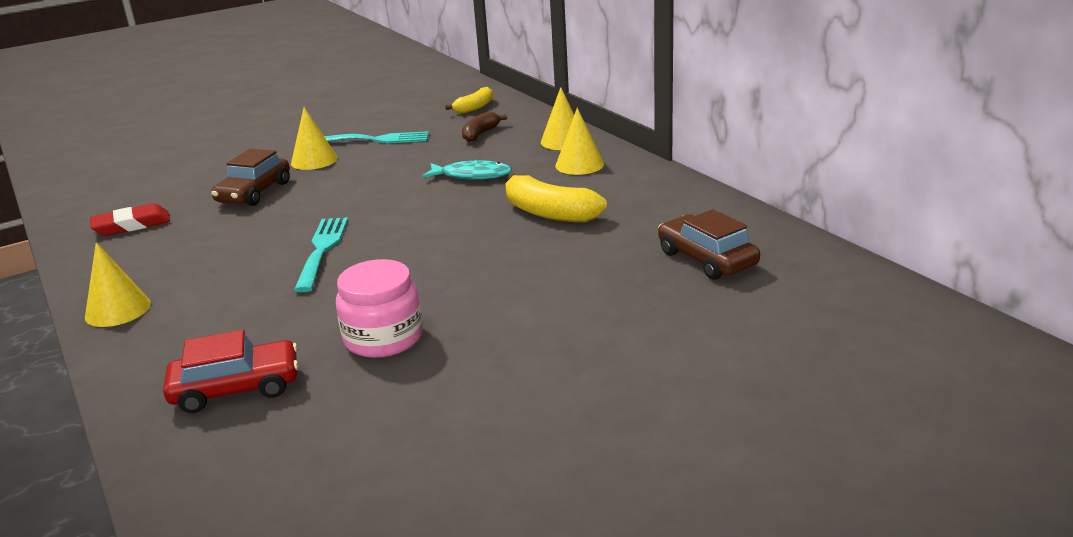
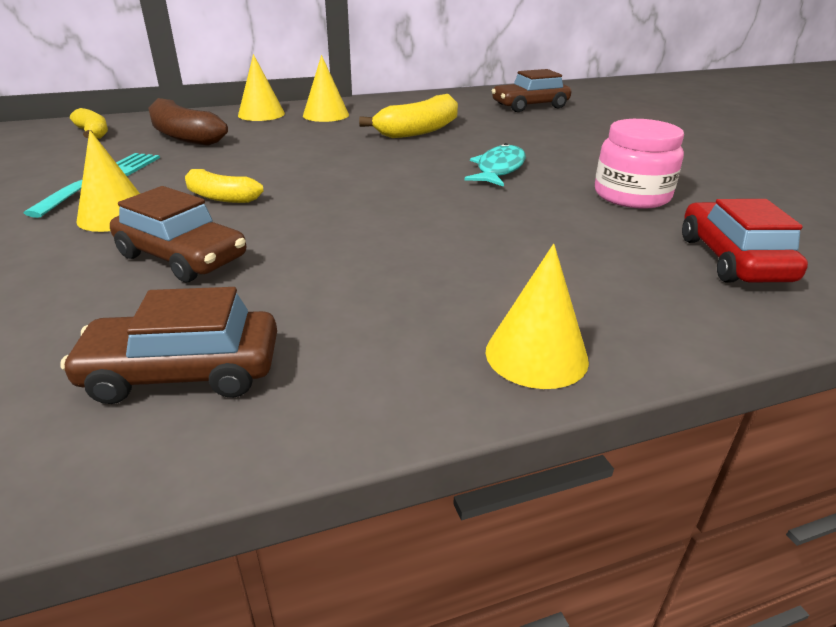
camera: 80 degrees left, 5 degrees up
(132, 225) = (183, 372): red eraser -> brown car
(322, 250) = (426, 216): turquoise fork -> none
(349, 178) = (221, 197): none -> yellow banana
(472, 176) = (298, 147): turquoise fish -> turquoise fish (499, 169)
(480, 134) = (185, 137): brown banana -> brown banana, size x1.59

